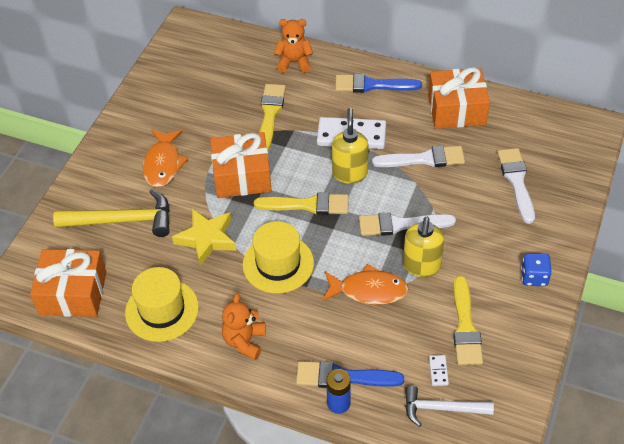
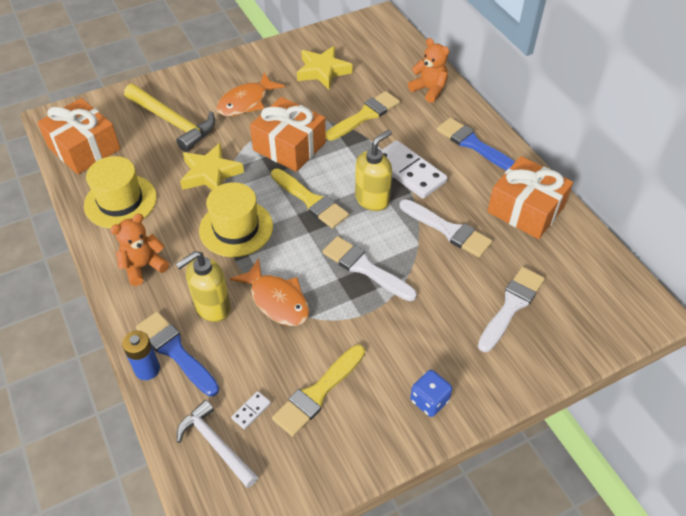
camera: 40 degrees right, 0 degrees up
(194, 99) = (323, 71): none -> yellow star
(421, 266) = (341, 314): yellow soap dispenser -> yellow soap dispenser (212, 307)

